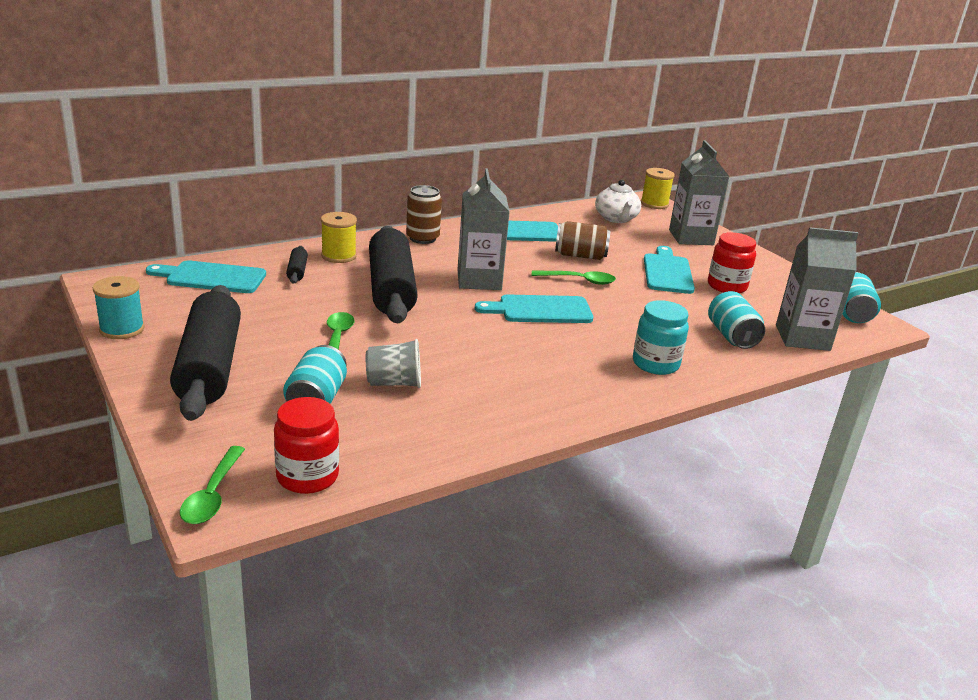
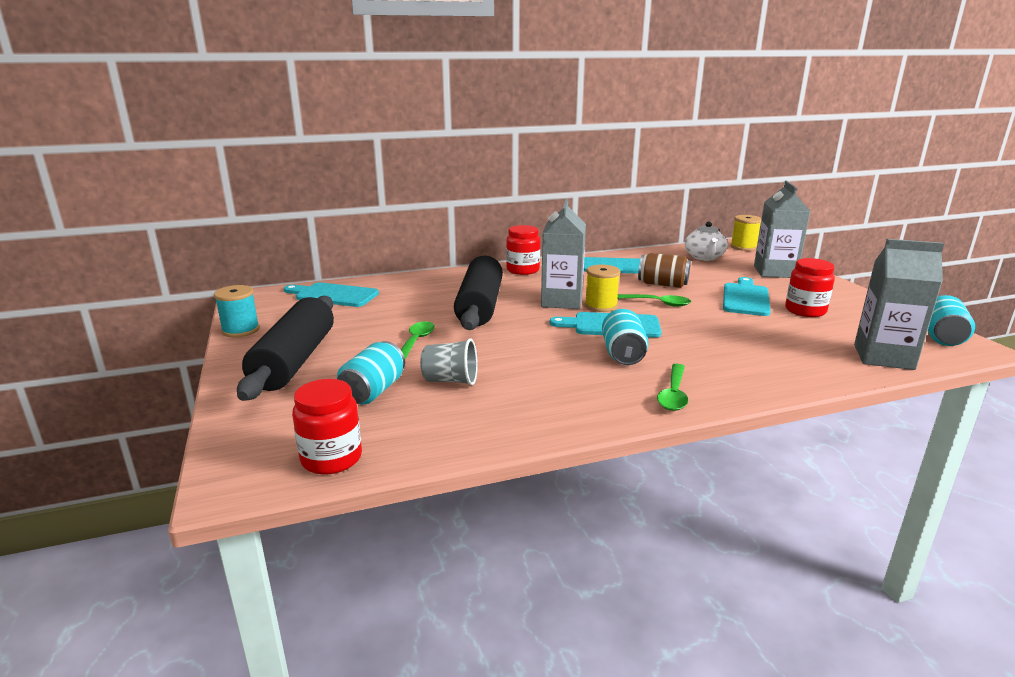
camera: 15 degrees right, 5 degrees down
(213, 494) = (236, 469): green spoon -> green spoon (673, 394)
(297, 271) = (405, 292): black rolling pin -> none
(338, 256) = (445, 281): yellow spool -> yellow spool (601, 306)
(422, 238) = (523, 270): brown can -> red jar
(655, 364) = (717, 374): turquoise jar -> none
(731, 336) = (804, 353): turquoise can -> turquoise can (623, 354)

